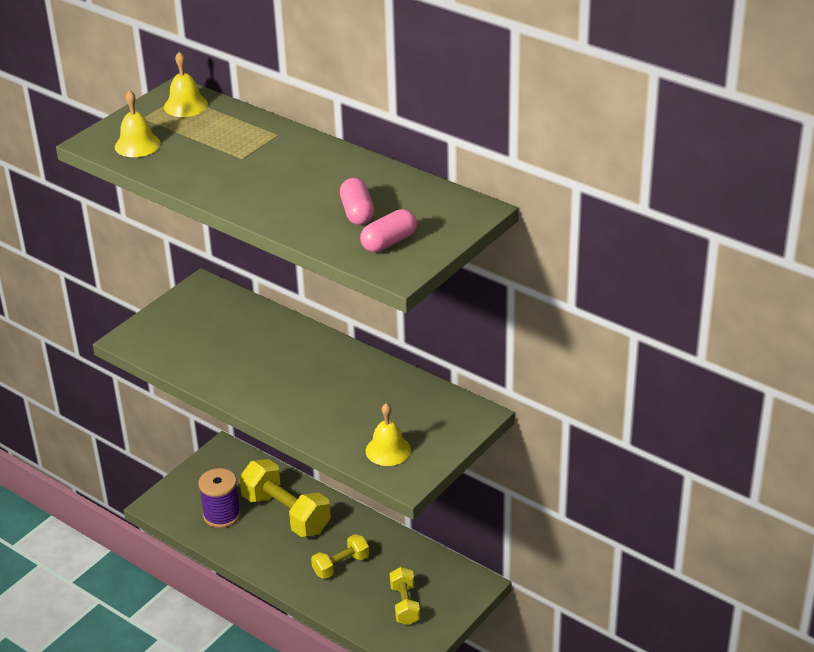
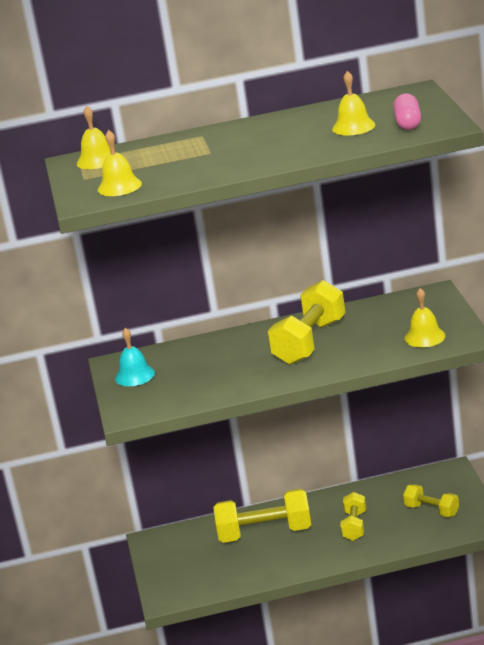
camera: 45 degrees left, 10 degrees down
(190, 309) = (135, 375): none -> turquoise bell
(222, 515) = (223, 566): purple spool -> none
(322, 381) = (310, 342): none -> yellow dumbbell
(357, 213) = (353, 127): pink capsule -> yellow bell

